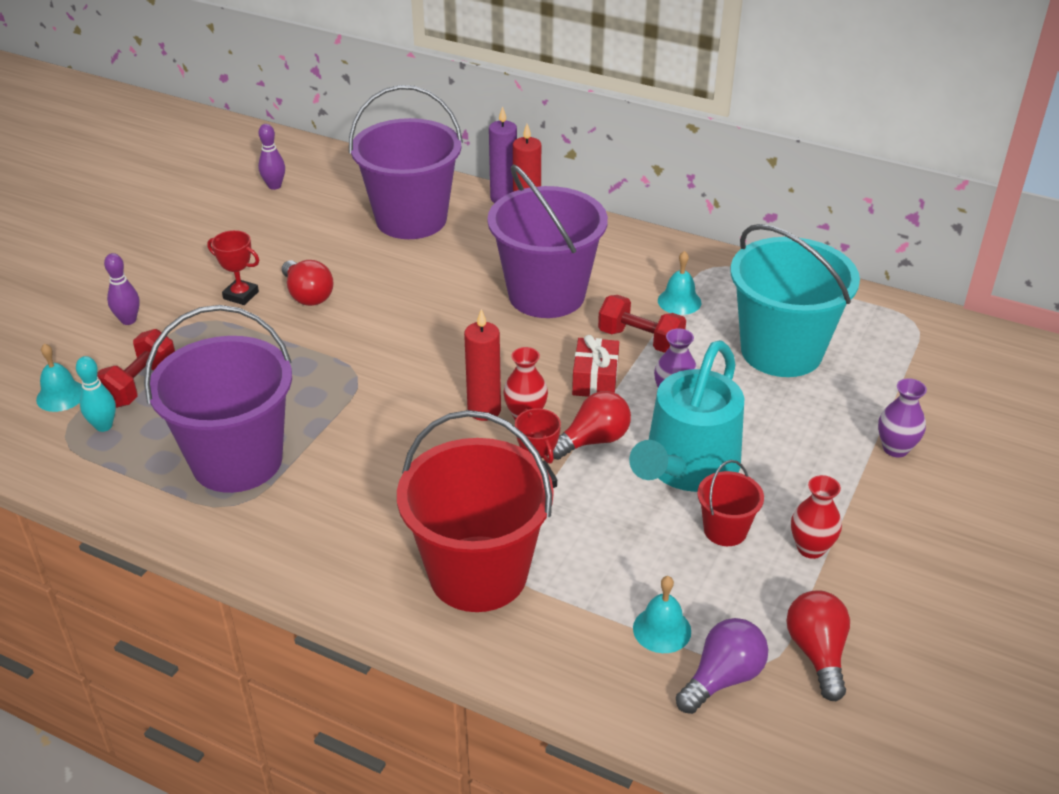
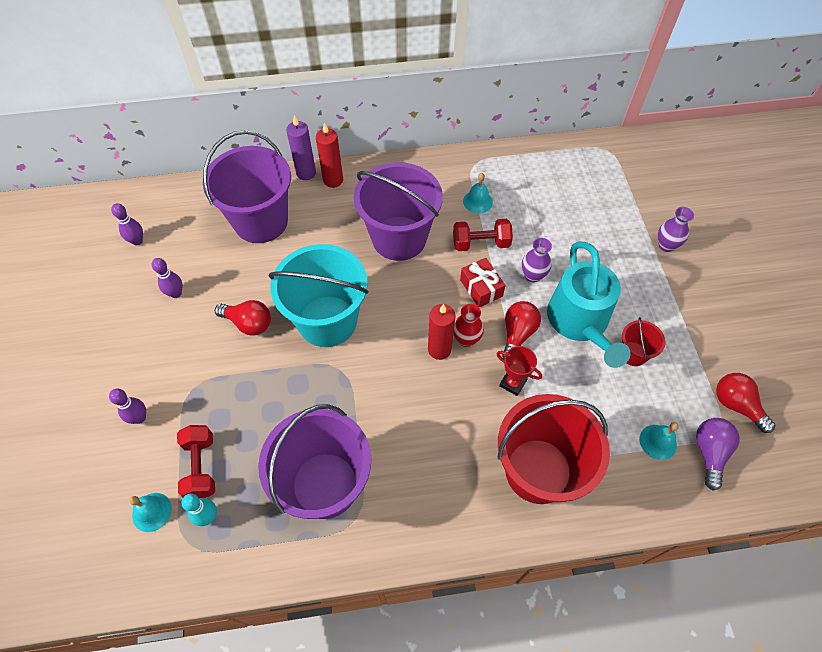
camera: 35 degrees left, 20 degrees up
(241, 295) = (202, 349): red trophy -> none
(265, 241) = (176, 293): none -> purple bowling pin
(781, 351) = (560, 209): turquoise bucket -> turquoise bucket (327, 321)
(811, 548) = (681, 338): red vase -> none

